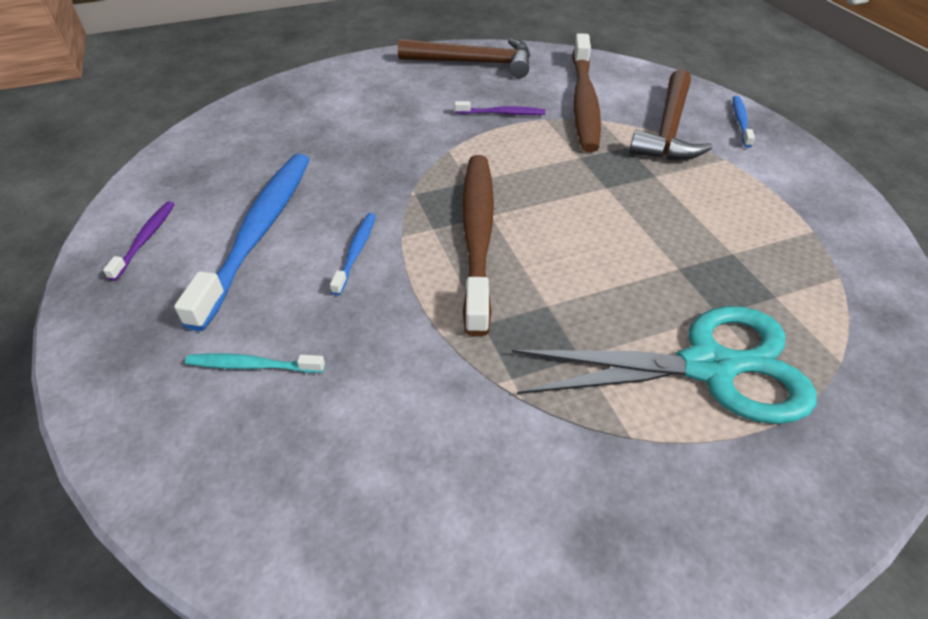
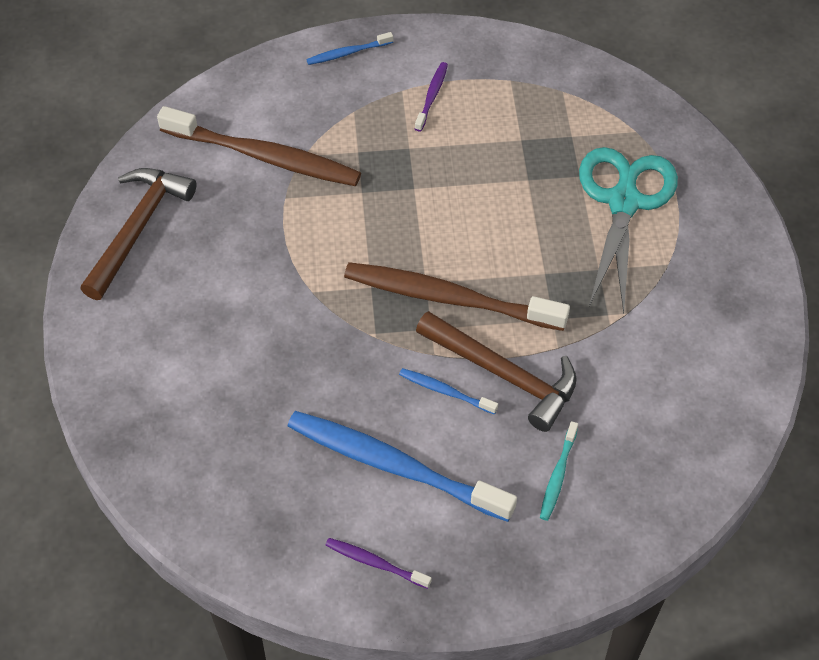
camera: 75 degrees left, 10 degrees up
(502, 113) = (260, 231): purple toothbrush -> purple toothbrush (432, 96)
(668, 129) = (340, 110): brown hammer -> brown hammer (503, 375)
(740, 121) = (347, 53): blue toothbrush -> blue toothbrush turned 45 degrees counterclockwise

